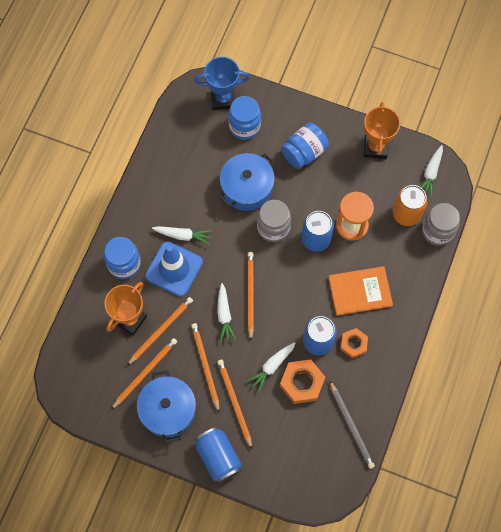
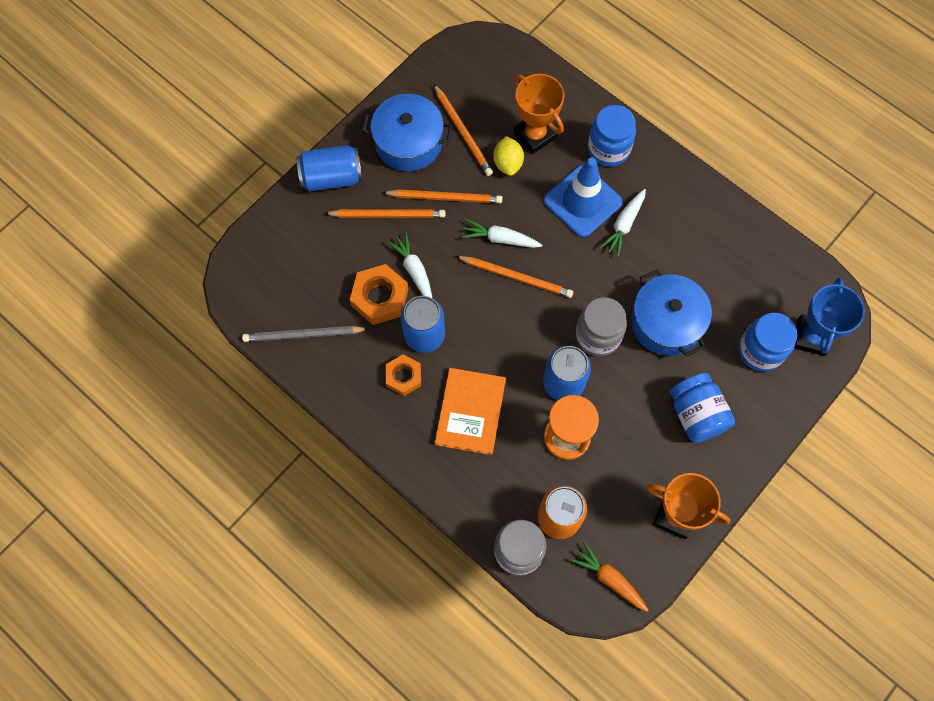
camera: 110 degrees right, 0 degrees up
(160, 331) = (508, 163): orange pencil -> yellow lemon
(431, 173) = (609, 579): white carrot -> orange carrot

